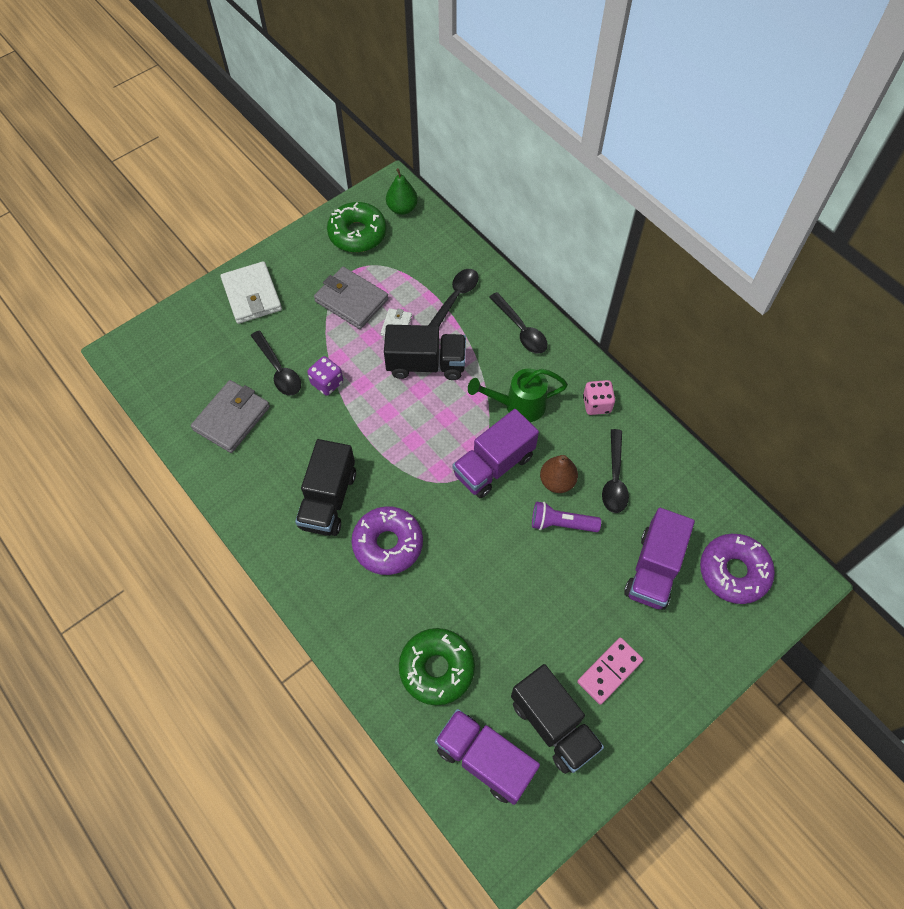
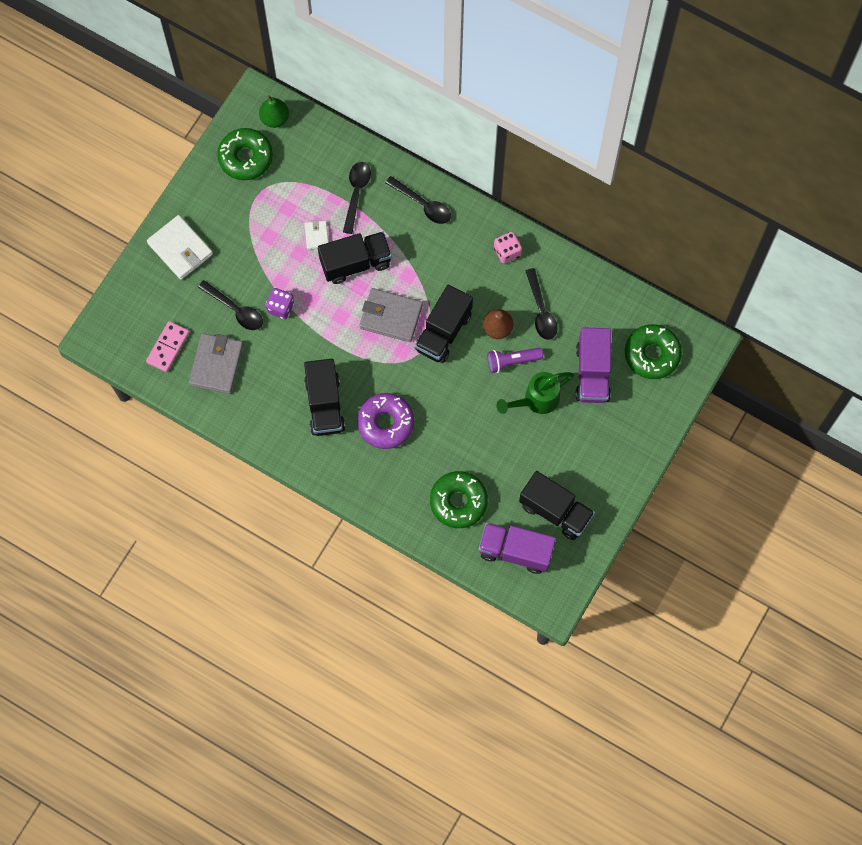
camera: 20 degrees left, 10 degrees up
(351, 300) = (268, 225): grey wallet -> grey wallet (391, 316)
(494, 465) = (443, 332): purple truck -> black truck
(518, 405) = (445, 274): green watering can -> green watering can (536, 400)
(609, 671) = (583, 460): pink domino -> pink domino (168, 347)
(733, 572) = (652, 354): purple donut -> green donut

